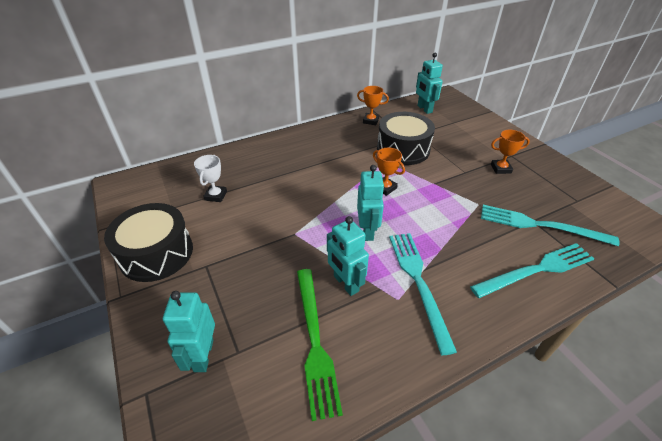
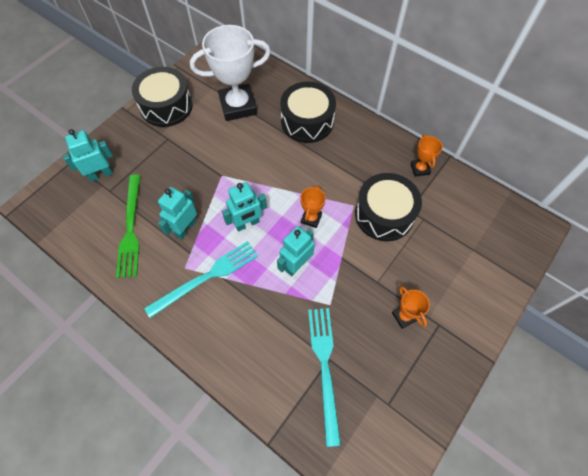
camera: 65 degrees right, 20 degrees up
(216, 196) = (238, 106): white trophy -> white trophy, size x2.16
(277, 159) = (307, 121): none -> black drum
(315, 341) = (130, 228): green fork -> green fork turned 60 degrees counterclockwise
(424, 109) = (482, 212): turquoise robot -> turquoise robot (296, 265)
(536, 270) = (259, 368): turquoise fork -> none

